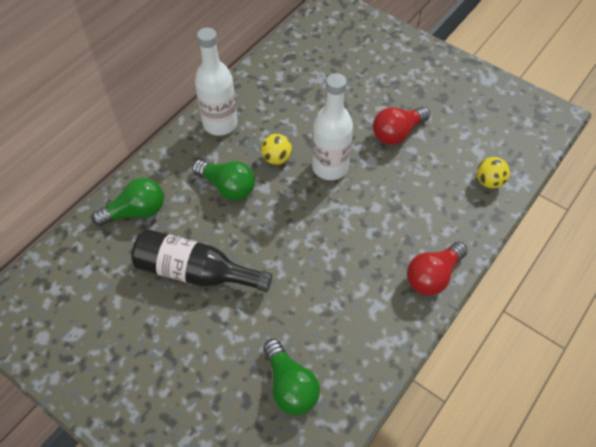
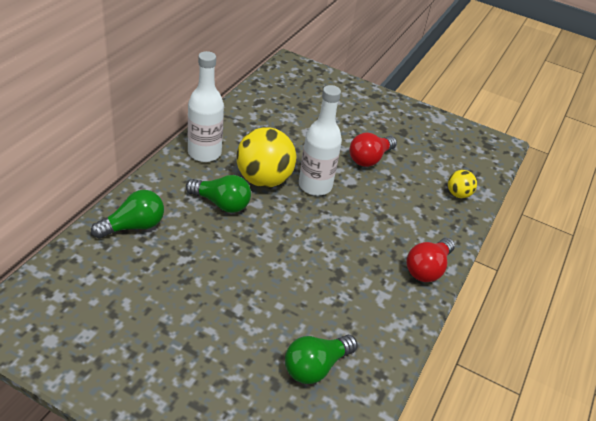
camera: 15 degrees left, 15 degrees down
(195, 272) = (203, 275): black bottle -> none
(276, 158) = (264, 180): yellow ball -> yellow ball, size x2.01
(290, 385) = (315, 367): green light bulb -> green light bulb turned 90 degrees clockwise

